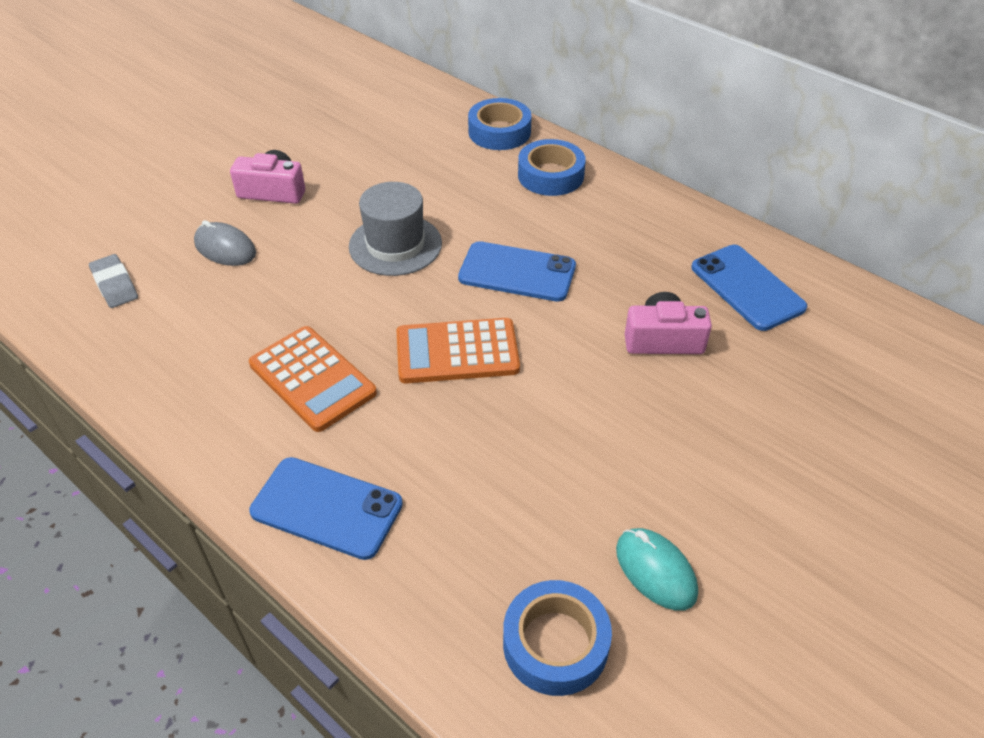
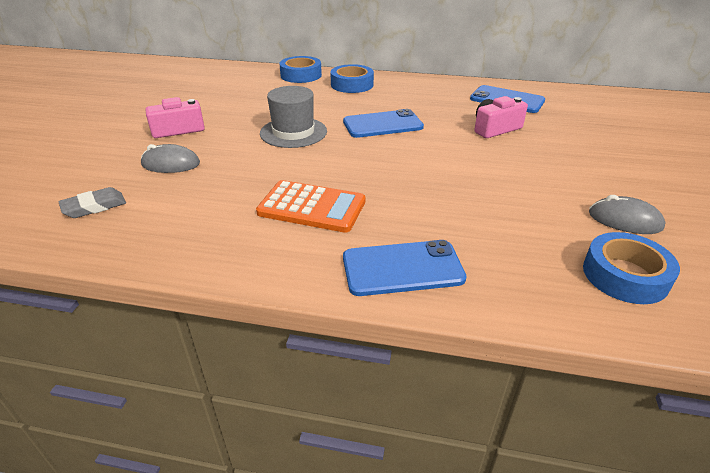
camera: 30 degrees left, 10 degrees down
(115, 285) = (94, 206): grey eraser -> grey eraser turned 60 degrees counterclockwise
(457, 352) = (391, 166): orange calculator -> none
(655, 571) = (624, 220): turquoise mouse -> grey mouse

